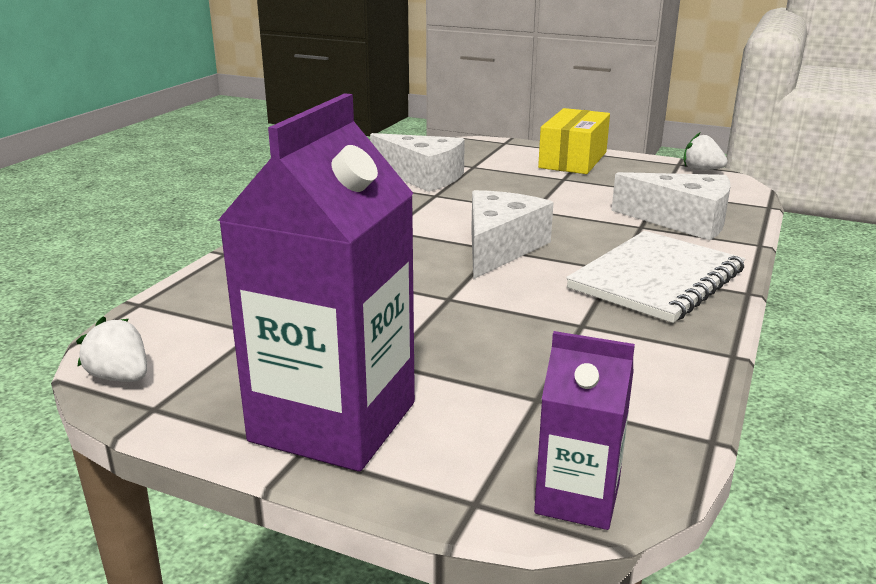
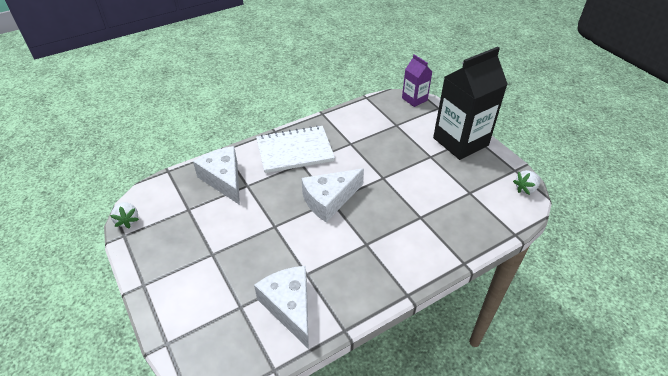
camera: 145 degrees left, 20 degrees up
(120, 377) = (525, 189): white strawberry -> white strawberry turned 75 degrees clockwise
(333, 422) = (460, 142): purple carton -> black carton
(573, 160) = (169, 278): yellow box -> none

